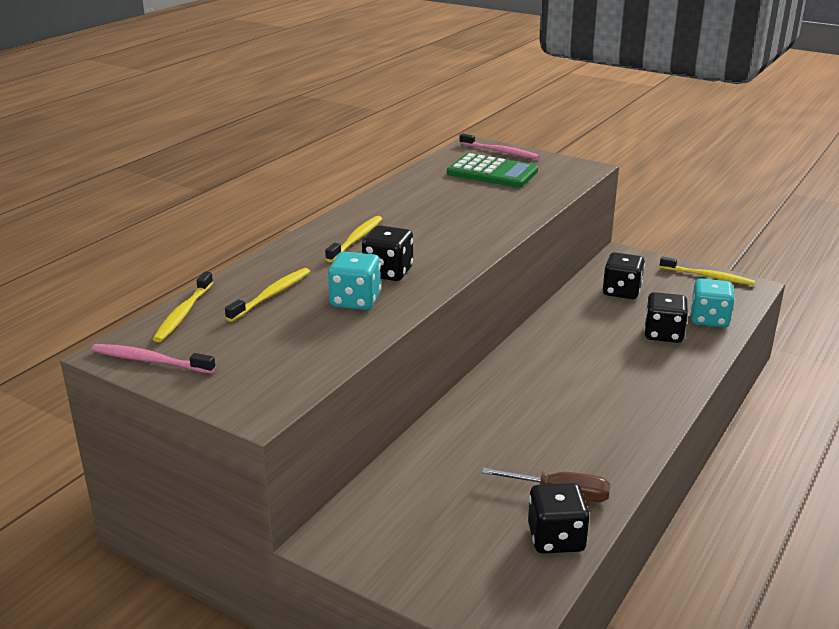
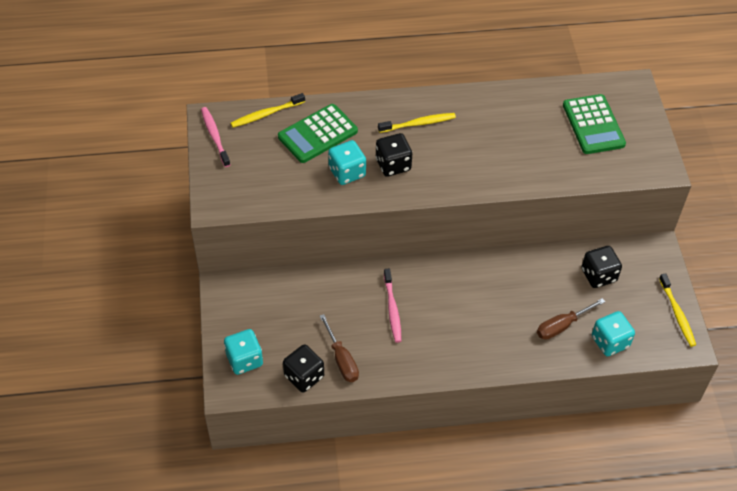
camera: 50 degrees right, 25 degrees up
(271, 295) = (318, 134): yellow toothbrush -> green calculator
(472, 581) = (244, 360): none -> turquoise dice
(500, 152) = (637, 107): pink toothbrush -> pink toothbrush (392, 309)
(663, 334) = (562, 326): black dice -> brown screwdriver

